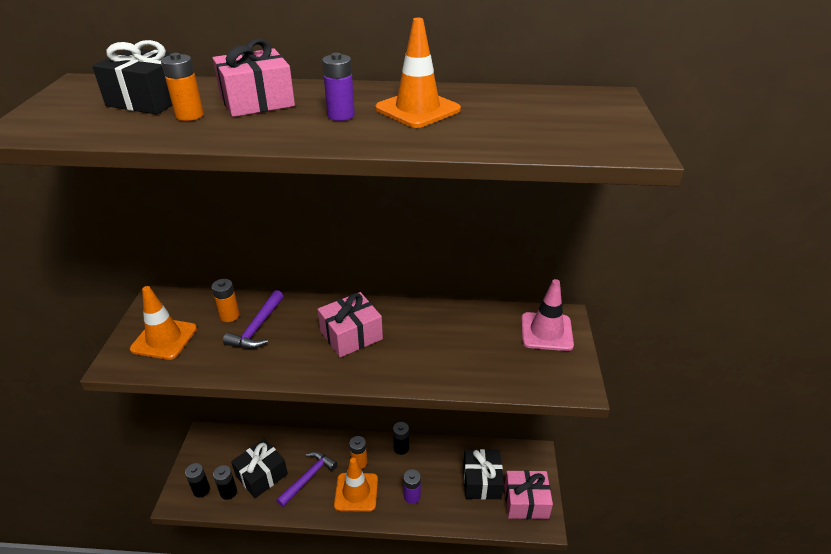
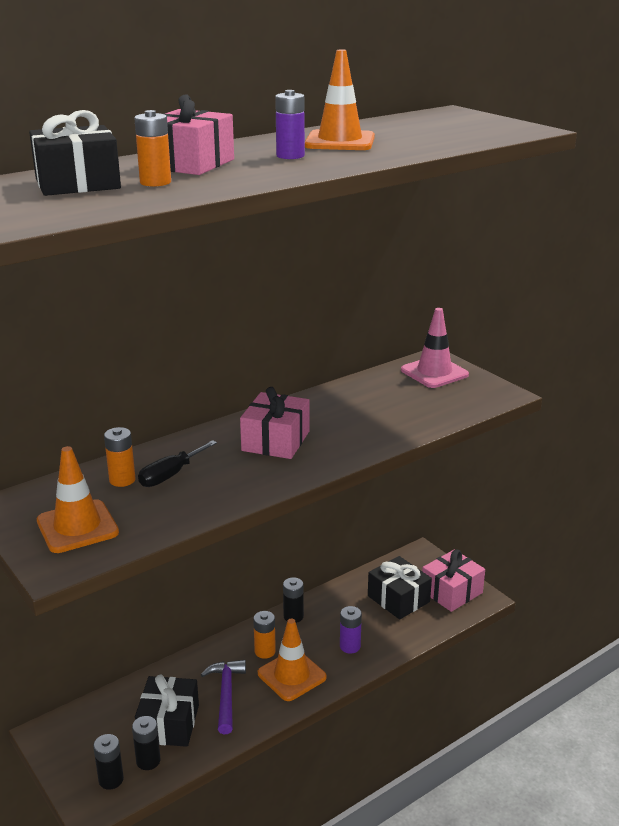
camera: 40 degrees left, 10 degrees down
(257, 328) = (170, 475): purple hammer -> black screwdriver

